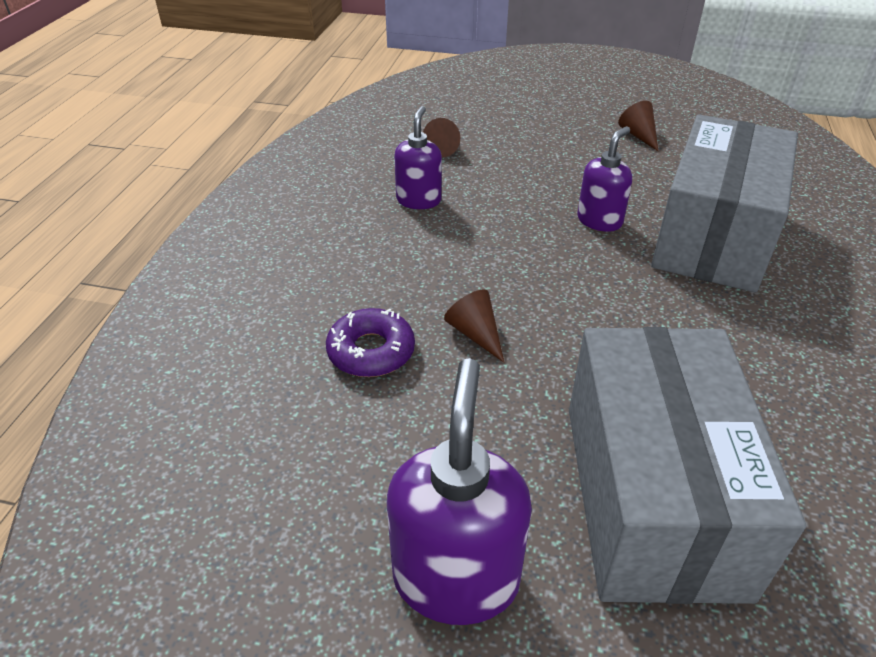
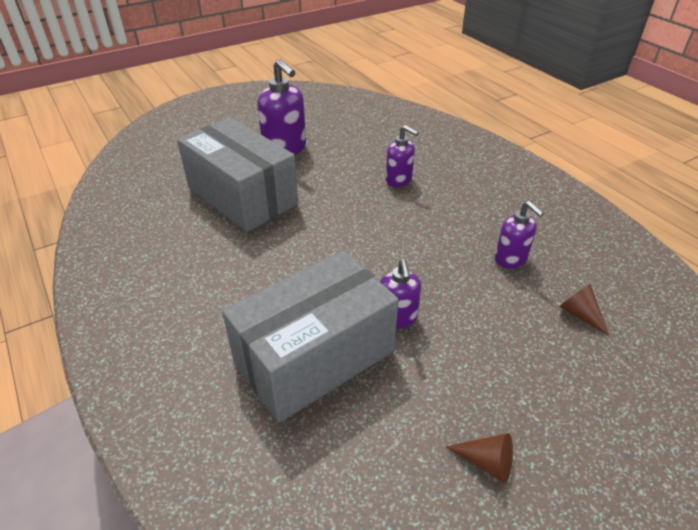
camera: 135 degrees right, 0 degrees up
(371, 351) = (399, 180): purple donut -> purple soap dispenser
(475, 334) = (371, 209): brown cone -> none
(713, 236) = (314, 357): grey box -> grey box turned 75 degrees clockwise

